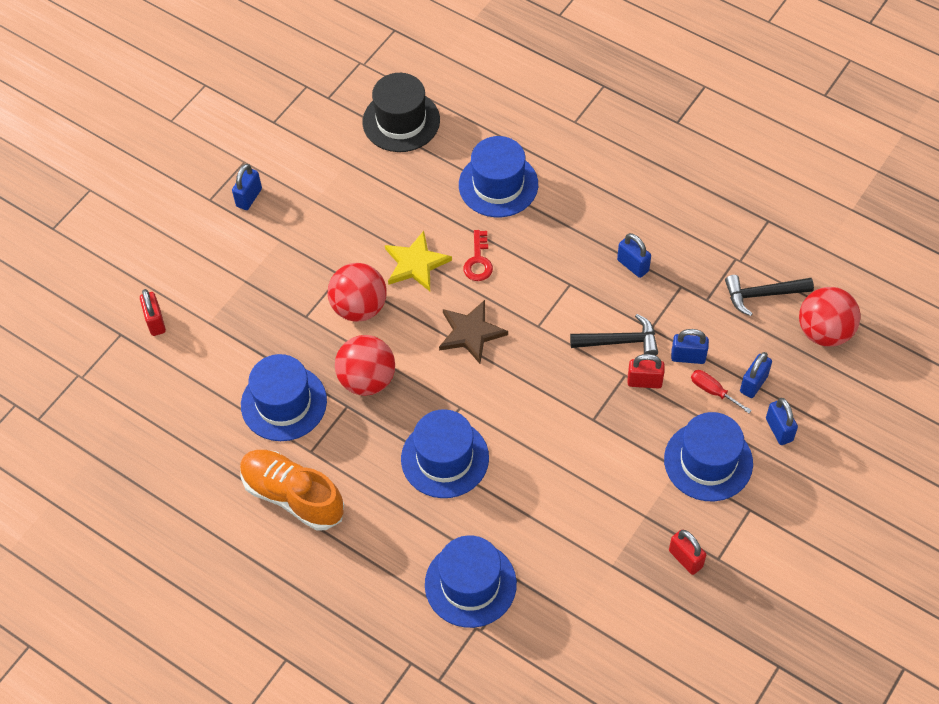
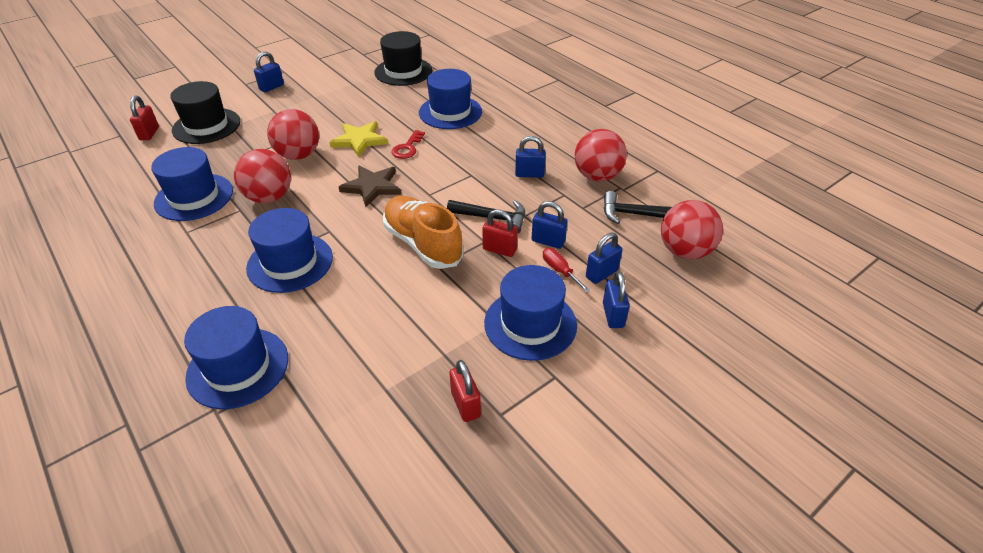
camera: 15 degrees right, 15 degrees down
(216, 290) = (206, 126): none -> black hat
(293, 496) = (145, 258): orange shoe -> orange shoe (423, 244)
(633, 265) = (529, 174): blue padlock -> blue padlock turned 60 degrees counterclockwise
(706, 248) = (597, 176): none -> red ball

